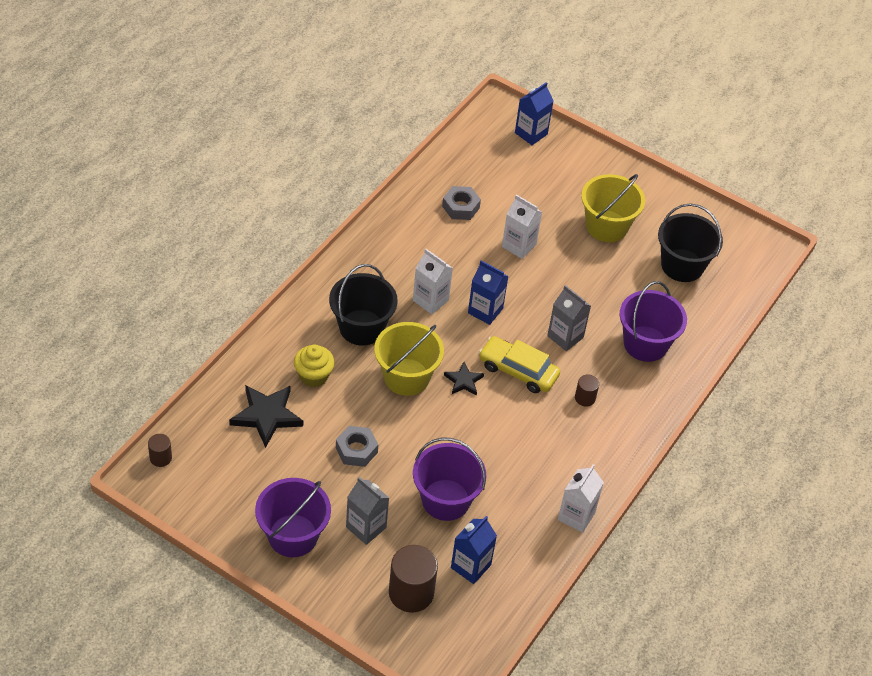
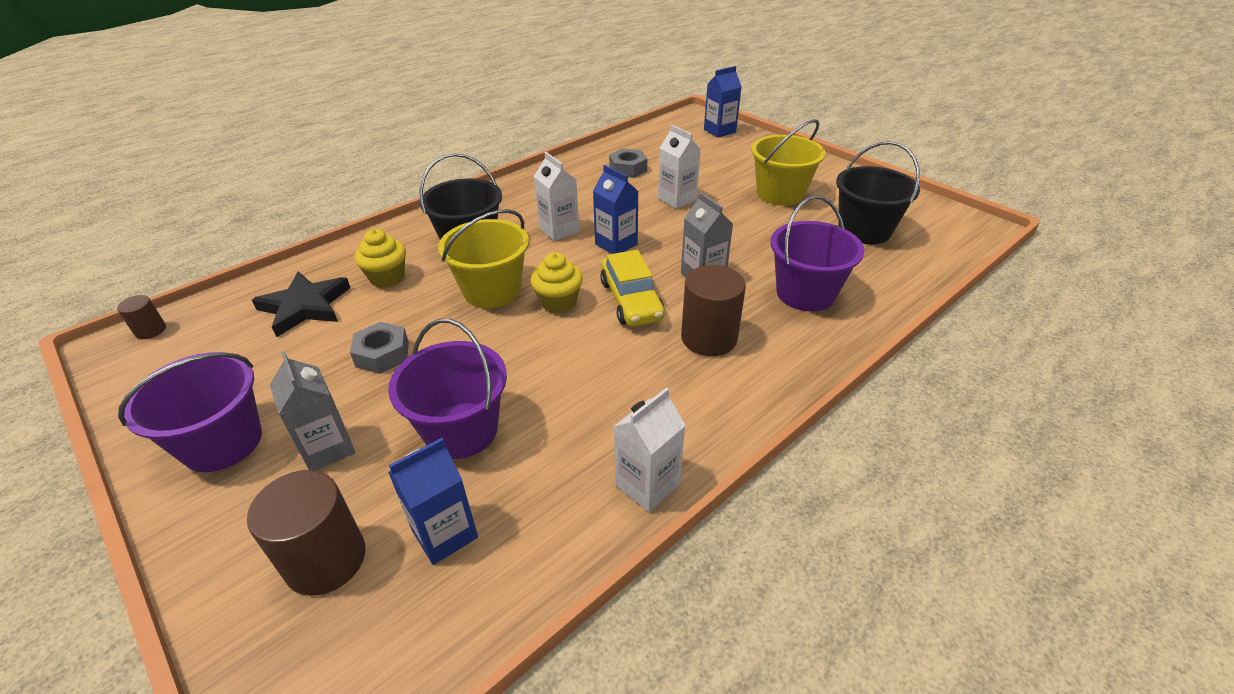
camera: 20 degrees right, 10 degrees down
(463, 381) = (558, 302): black star -> yellow cupcake
(518, 371) = (631, 300): yellow car -> yellow car turned 150 degrees counterclockwise
(585, 398) = (709, 338): brown cylinder -> brown cylinder, size x1.96

